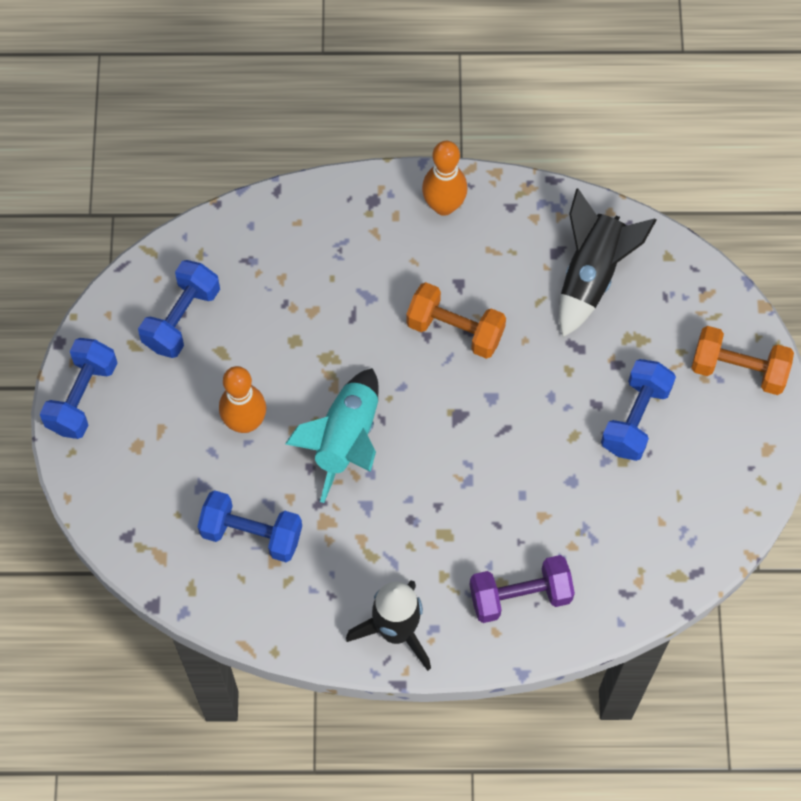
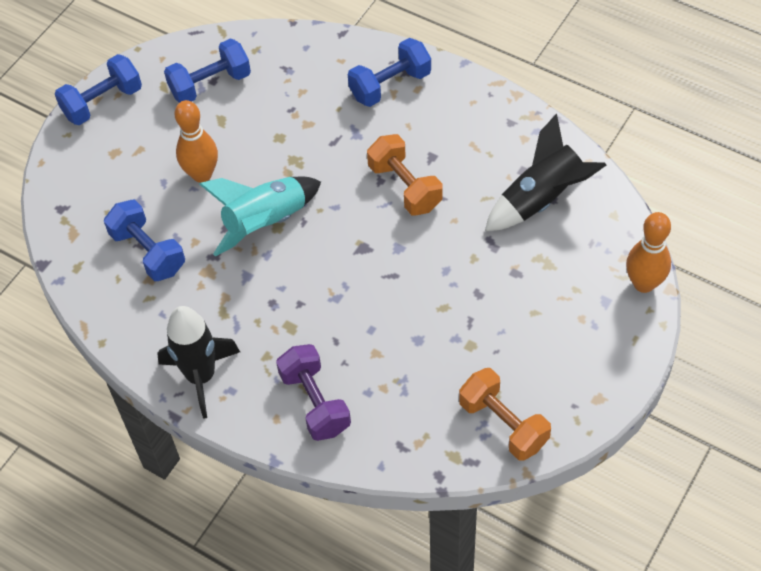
camera: 35 degrees right, 10 degrees down
(444, 205) = (459, 98): orange bowling pin -> orange bowling pin (644, 283)
(520, 596) = (315, 402): purple dumbbell -> purple dumbbell turned 45 degrees clockwise
(635, 418) = (503, 319): blue dumbbell -> blue dumbbell (390, 85)
(738, 369) = (615, 326): orange dumbbell -> orange dumbbell (503, 424)

